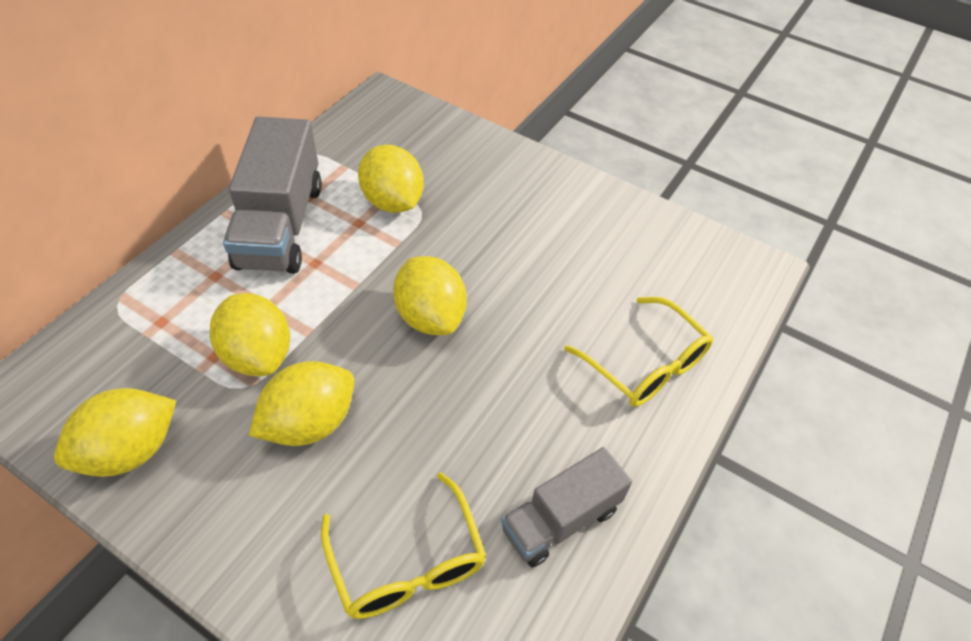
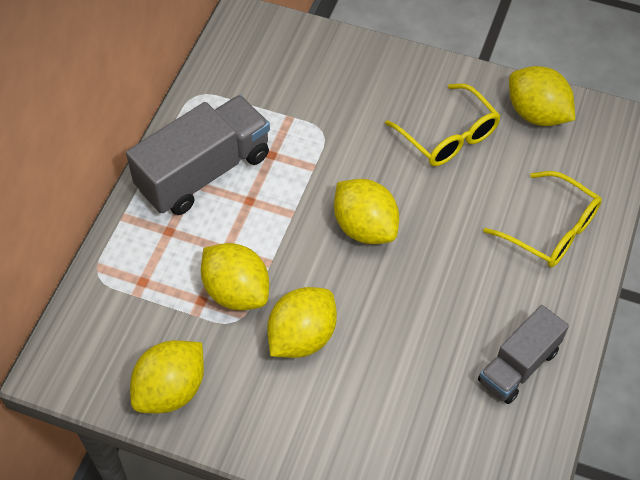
camera: 10 degrees left, 5 degrees up
(280, 225) = (204, 172): grey truck -> grey truck turned 120 degrees counterclockwise
(393, 202) = (294, 128): yellow lemon -> yellow lemon (536, 114)
(407, 563) = (416, 422): yellow glasses -> yellow glasses (448, 136)

